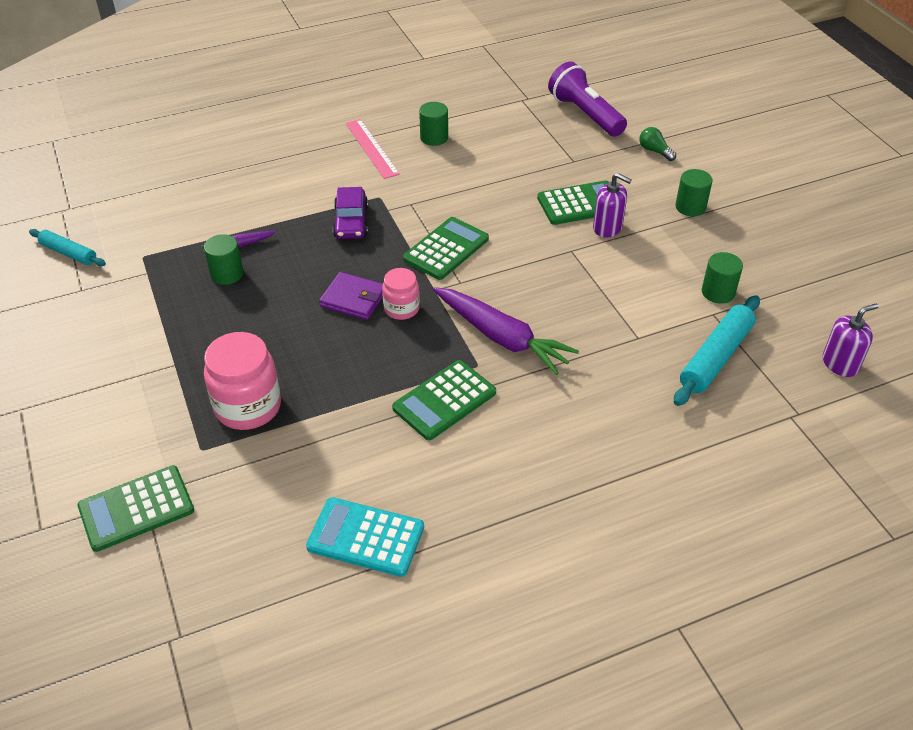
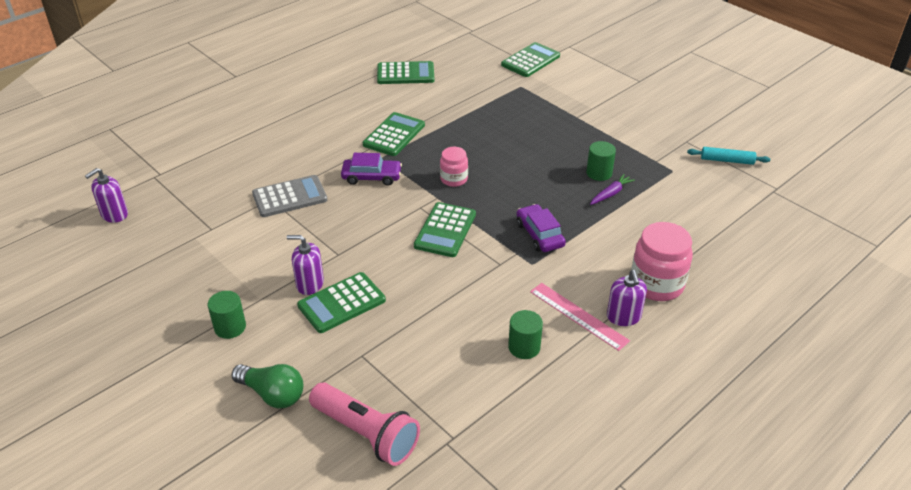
camera: 160 degrees right, 5 degrees down
(248, 407) = (512, 108): pink jar -> pink jar (656, 284)
(334, 139) = (623, 317): none -> purple soap dispenser
(353, 299) = (493, 178): purple wallet -> none
(365, 537) = (405, 74): turquoise calculator -> green calculator
(501, 337) = (371, 177): purple carrot -> purple car
(585, 114) = (366, 433): purple flashlight -> pink flashlight
(613, 334) = (290, 197): none -> grey calculator
(654, 151) = (273, 394): green light bulb -> green light bulb, size x1.61
(716, 357) = (210, 198): turquoise rolling pin -> none
(718, 292) = (206, 247): green cylinder -> none

